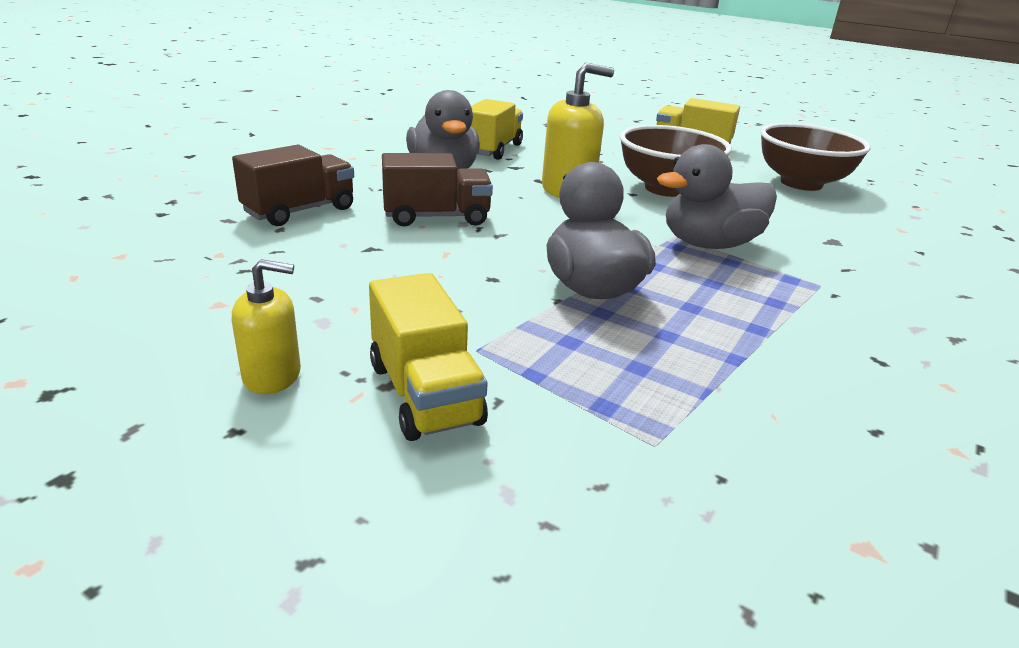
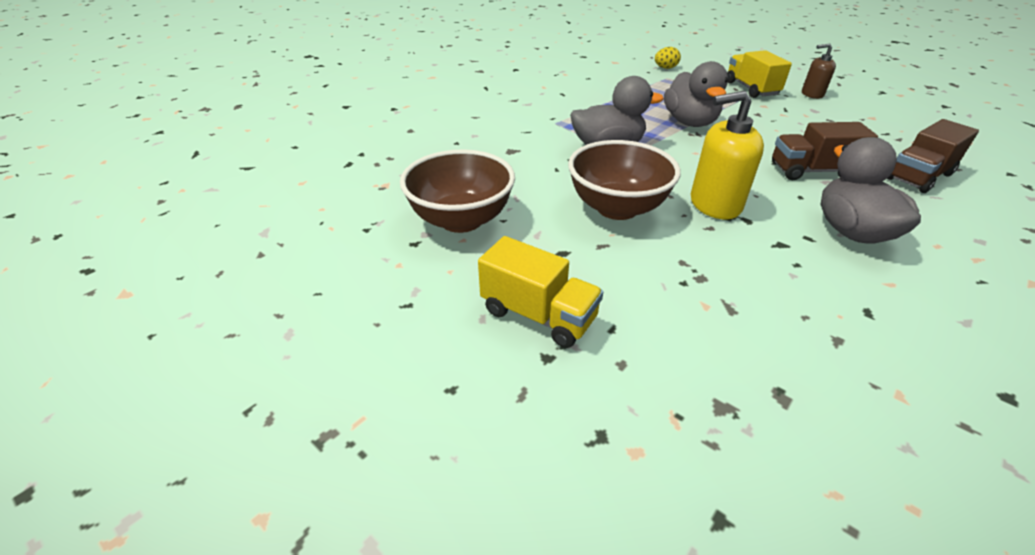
camera: 170 degrees left, 10 degrees up
(272, 376) = (812, 94): yellow soap dispenser -> brown soap dispenser
(492, 149) = (828, 286): yellow truck -> none
(671, 507) = (665, 68): none -> yellow egg

